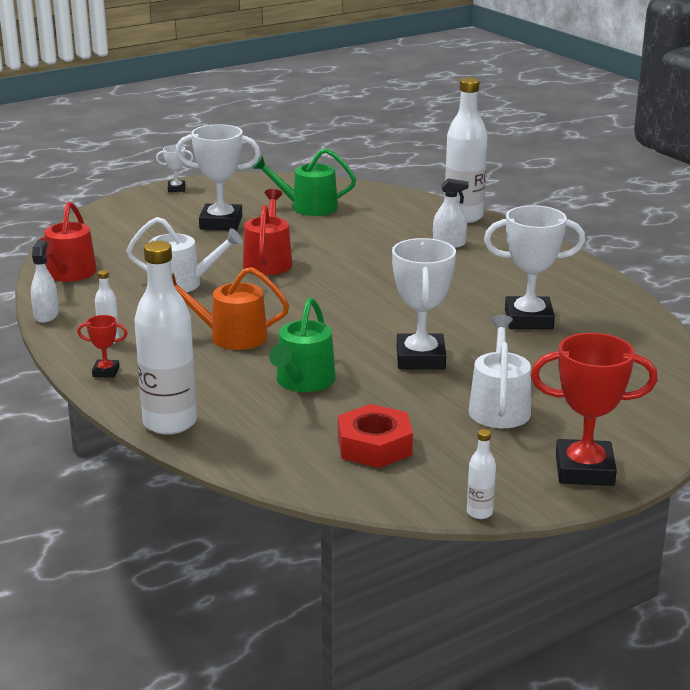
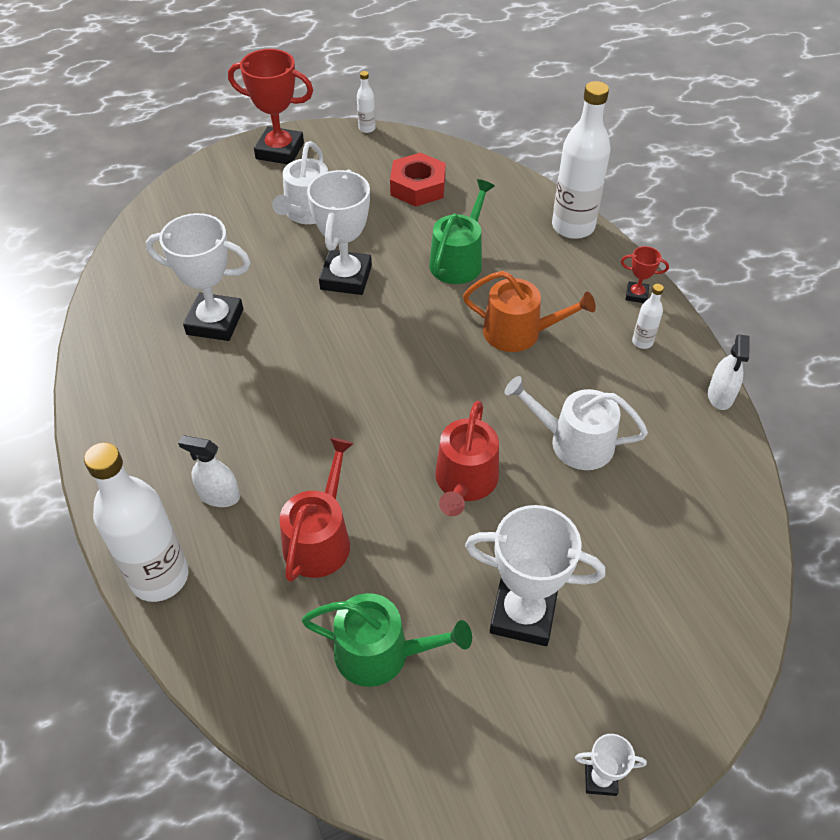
camera: 170 degrees left, 25 degrees up
(68, 274) = (719, 486): red watering can -> red watering can (320, 538)

